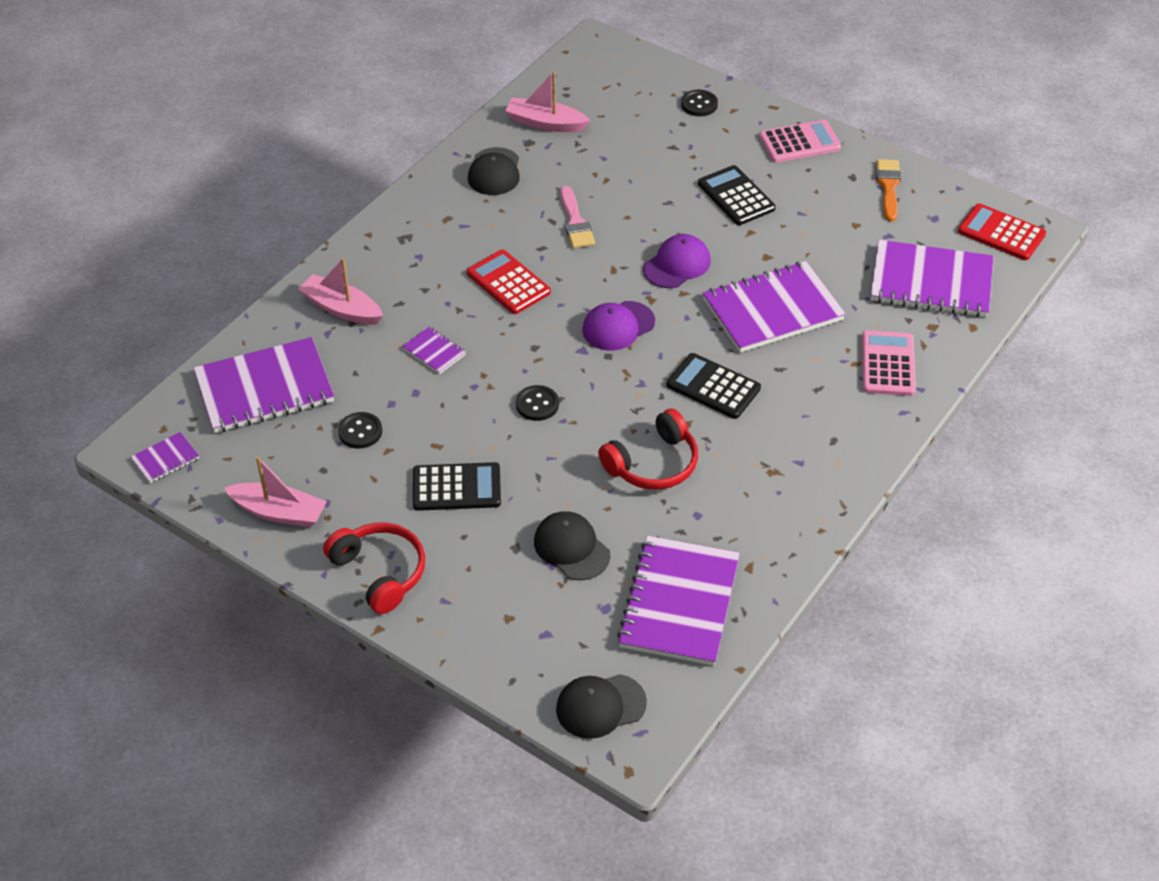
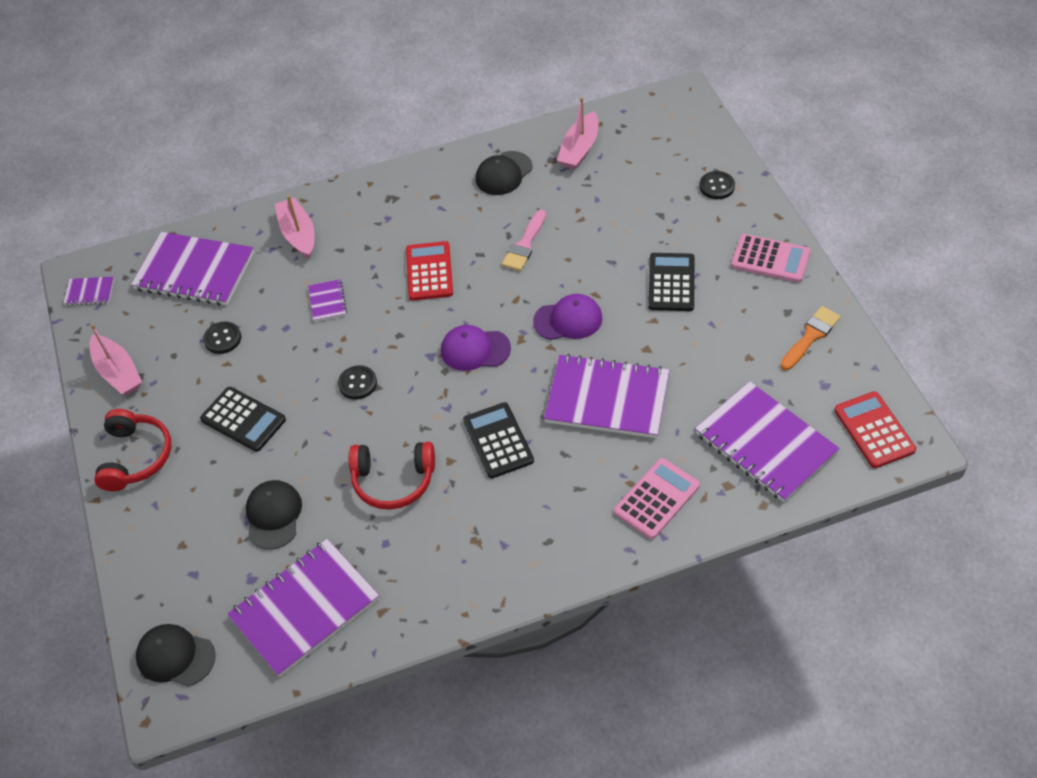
camera: 40 degrees right, 5 degrees up
(545, 123) = (579, 149): pink boat -> pink boat turned 120 degrees counterclockwise

